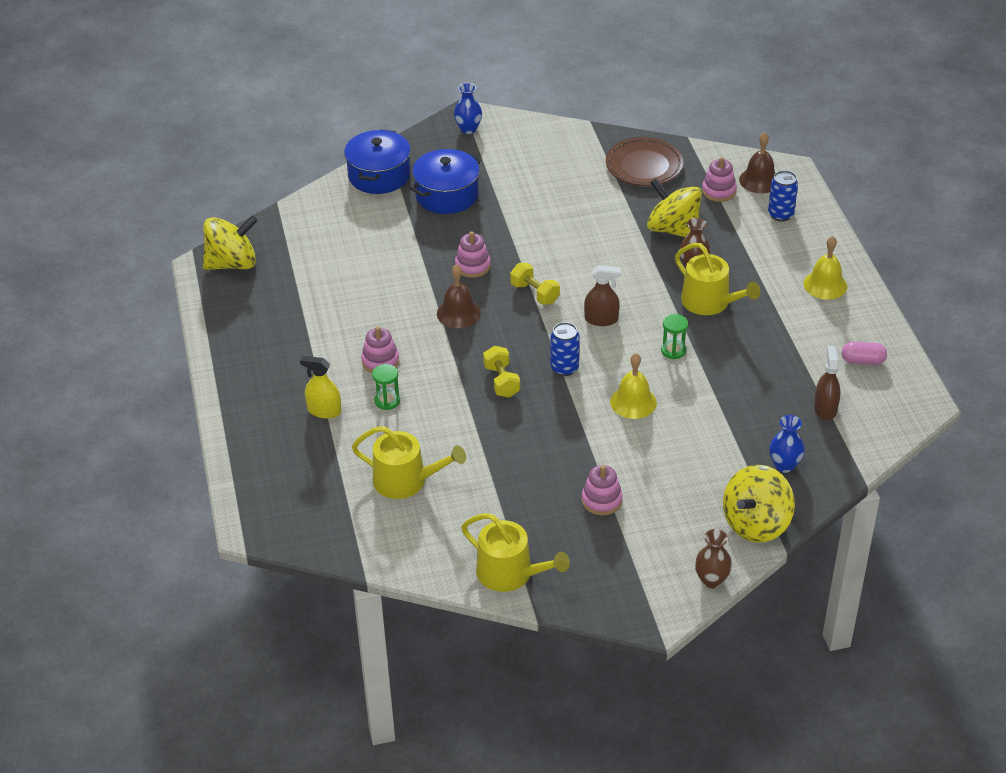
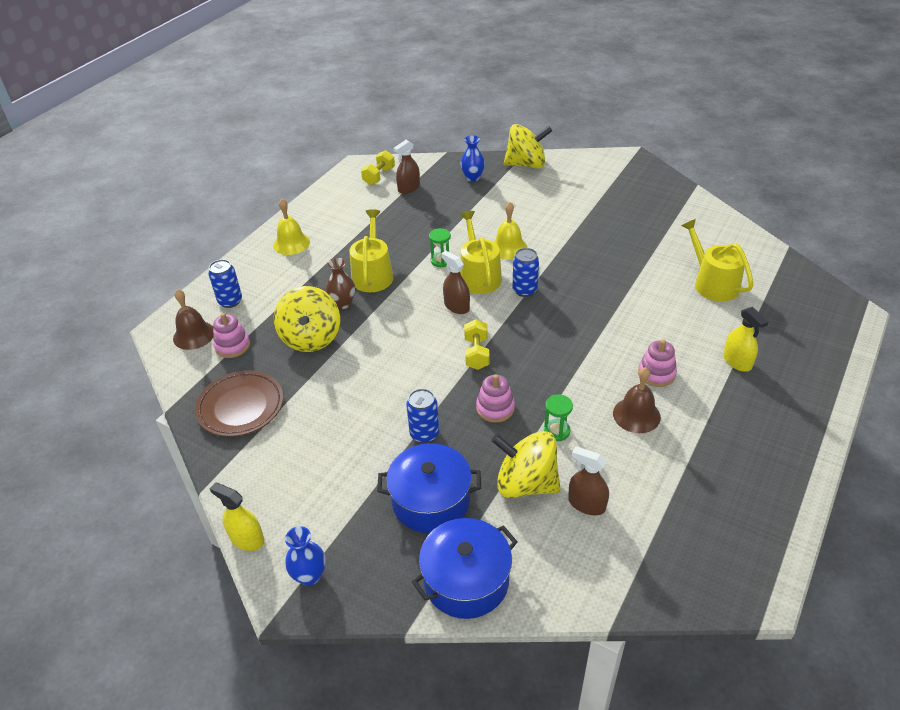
camera: 135 degrees left, 0 degrees up
(232, 263) = (723, 571): yellow spinning top -> yellow spinning top (526, 483)
(347, 249) = (586, 504): none -> brown spray bottle
(387, 401) = (678, 341): green hourglass -> green hourglass (556, 431)
(458, 313) = (553, 375): brown bell -> brown bell (636, 415)
(500, 223) = (424, 434): none -> blue can
(501, 381) = (578, 306): yellow dumbbell -> yellow dumbbell (379, 176)
(510, 573) = (691, 208): yellow watering can -> yellow watering can (478, 276)
(527, 121) = (247, 539): none -> yellow spray bottle
(601, 500) = (596, 212): pink stacking toy -> none
(711, 580) = (582, 156): brown vase -> none
(862, 361) = (349, 197): pink capsule -> none

